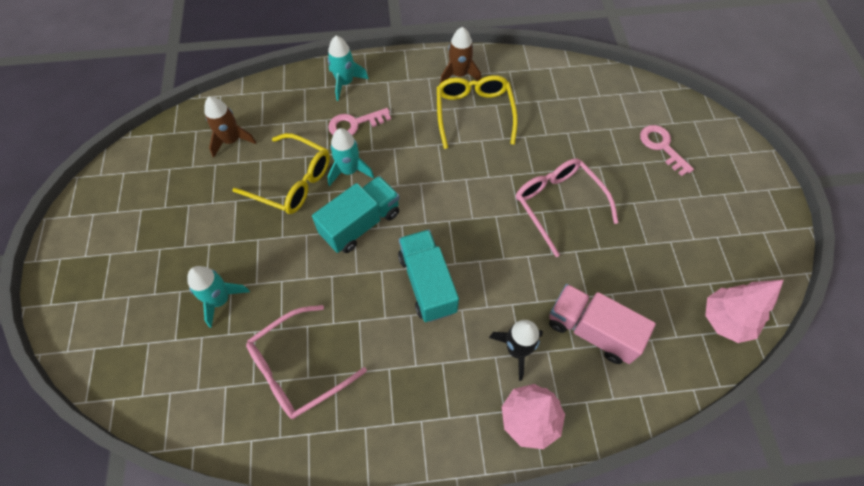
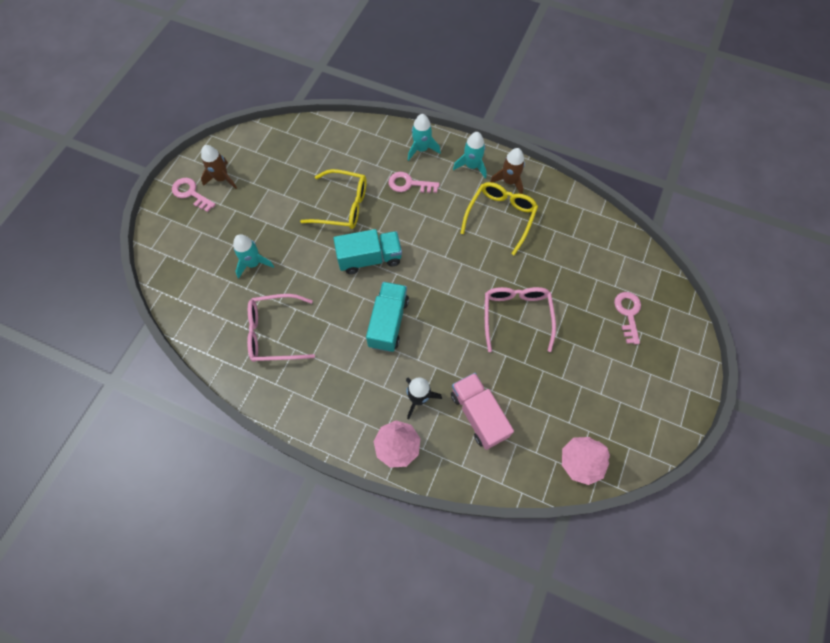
camera: 30 degrees right, 5 degrees up
(87, 257) = (191, 193): none -> pink key
(231, 140) = (320, 156): brown rocket -> brown rocket (222, 178)
(292, 182) = (342, 206): yellow glasses -> yellow glasses turned 45 degrees counterclockwise
(349, 171) = (385, 217): turquoise rocket -> turquoise rocket (471, 166)

